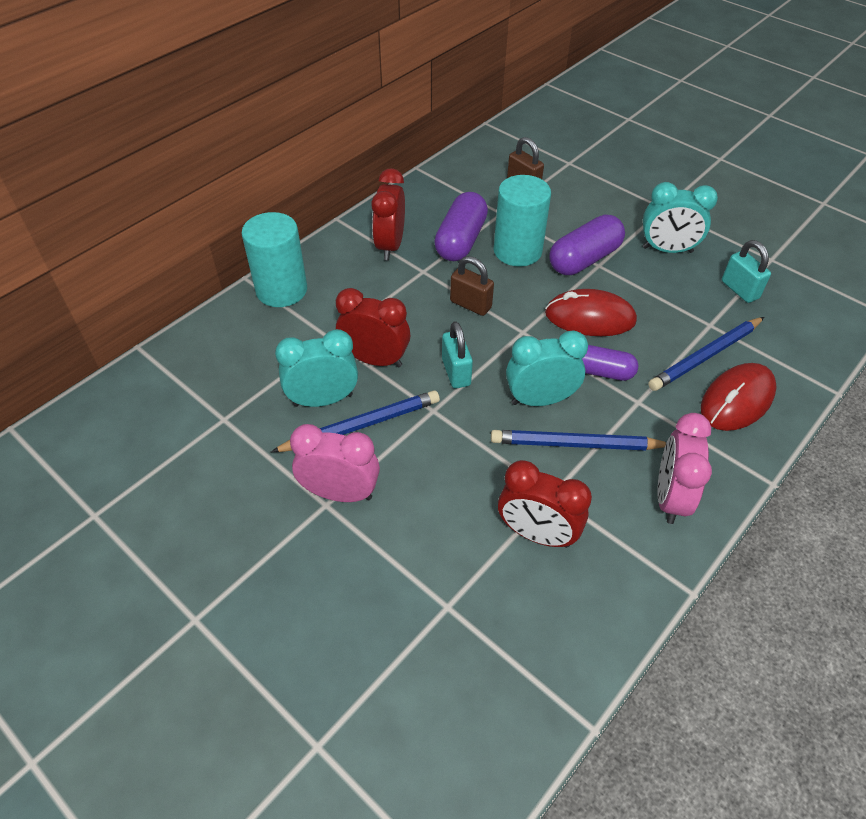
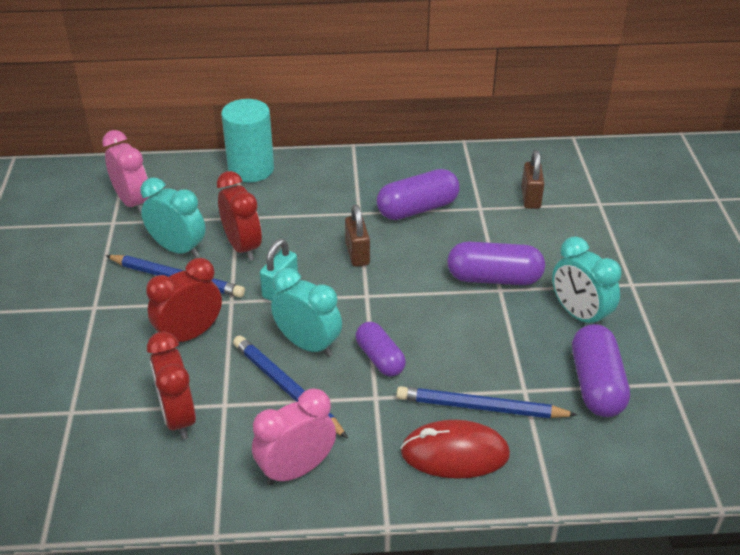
camera: 45 degrees right, 10 degrees down
(340, 493) = (110, 307): pink clock -> pink clock (133, 202)
(390, 246) = (362, 183): red clock -> red clock (190, 335)
(517, 251) = (449, 241): turquoise cylinder -> none
(590, 317) = (431, 319): red mouse -> none
(739, 290) = (596, 384): turquoise padlock -> purple capsule

